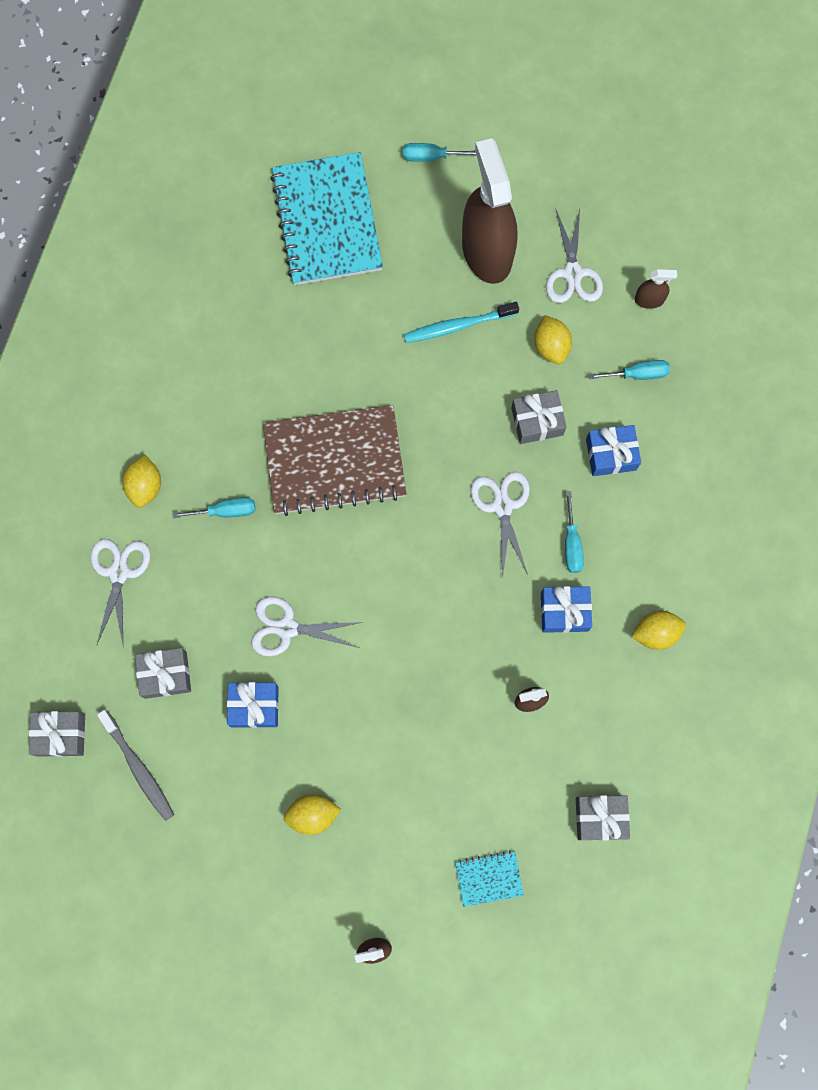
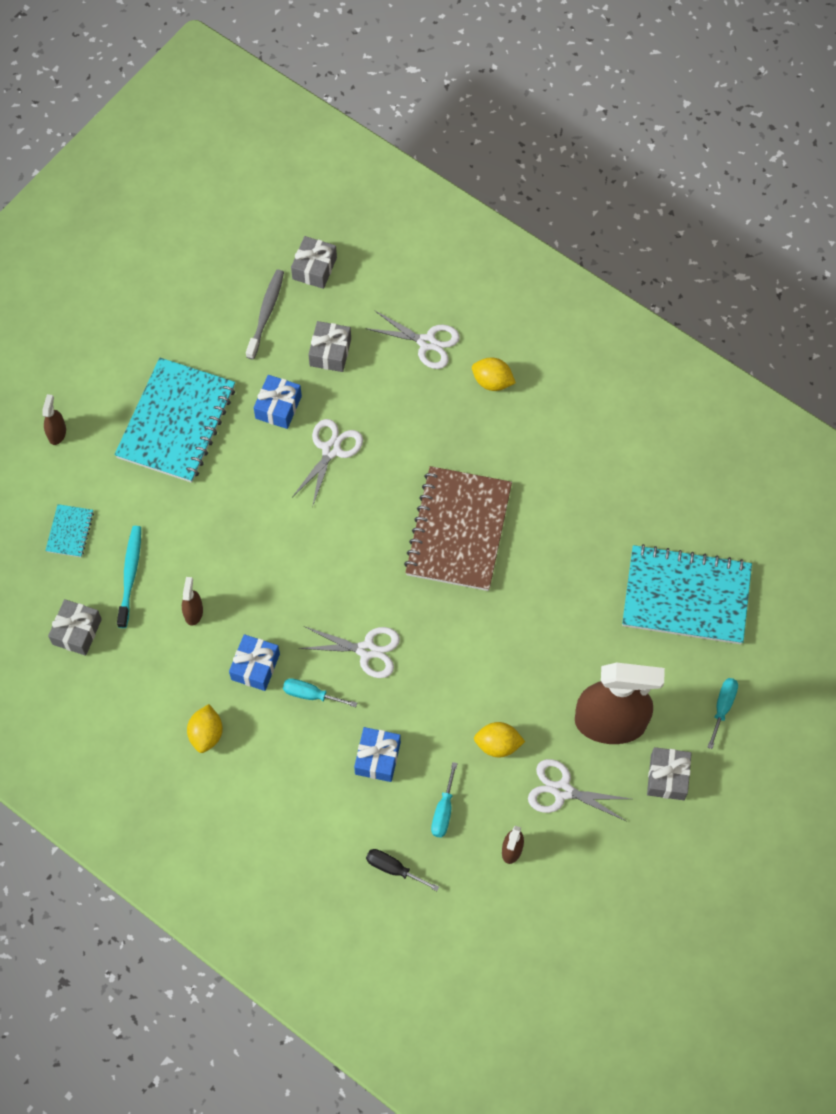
camera: 110 degrees right, 10 degrees down
(138, 768) = (266, 313): grey toothbrush -> grey toothbrush turned 120 degrees clockwise
(226, 511) = (448, 434): turquoise screwdriver -> none
(312, 814) = (176, 422): yellow lemon -> turquoise notebook
(458, 326) = (546, 672): turquoise toothbrush -> turquoise toothbrush (130, 575)
(537, 421) = (432, 707): grey gift -> grey gift (667, 777)
(713, 400) = (393, 869): none -> black screwdriver

